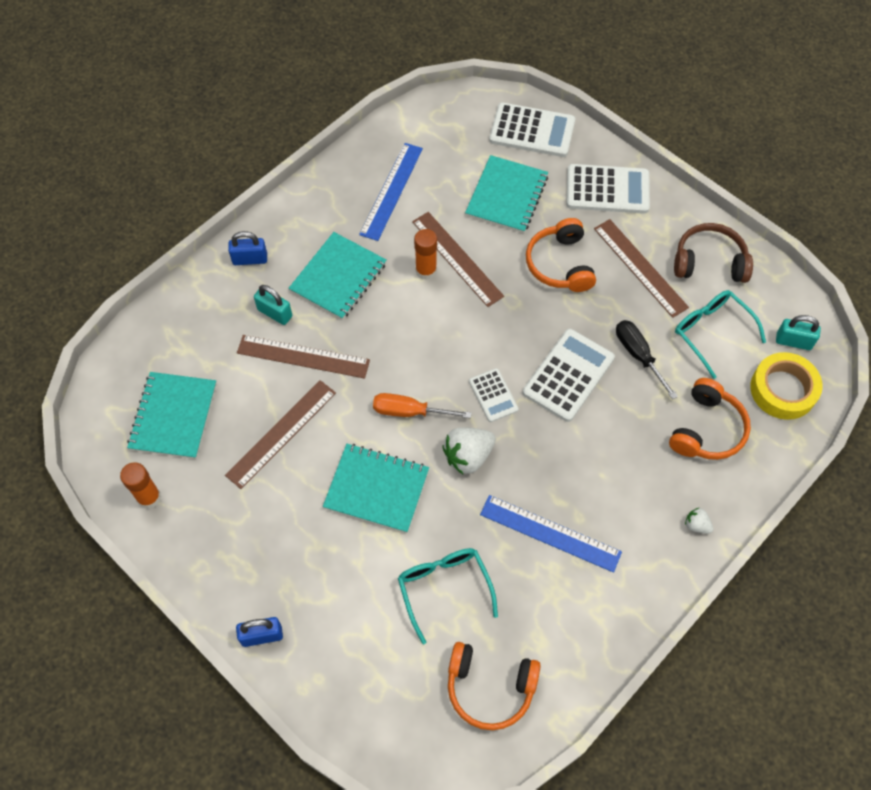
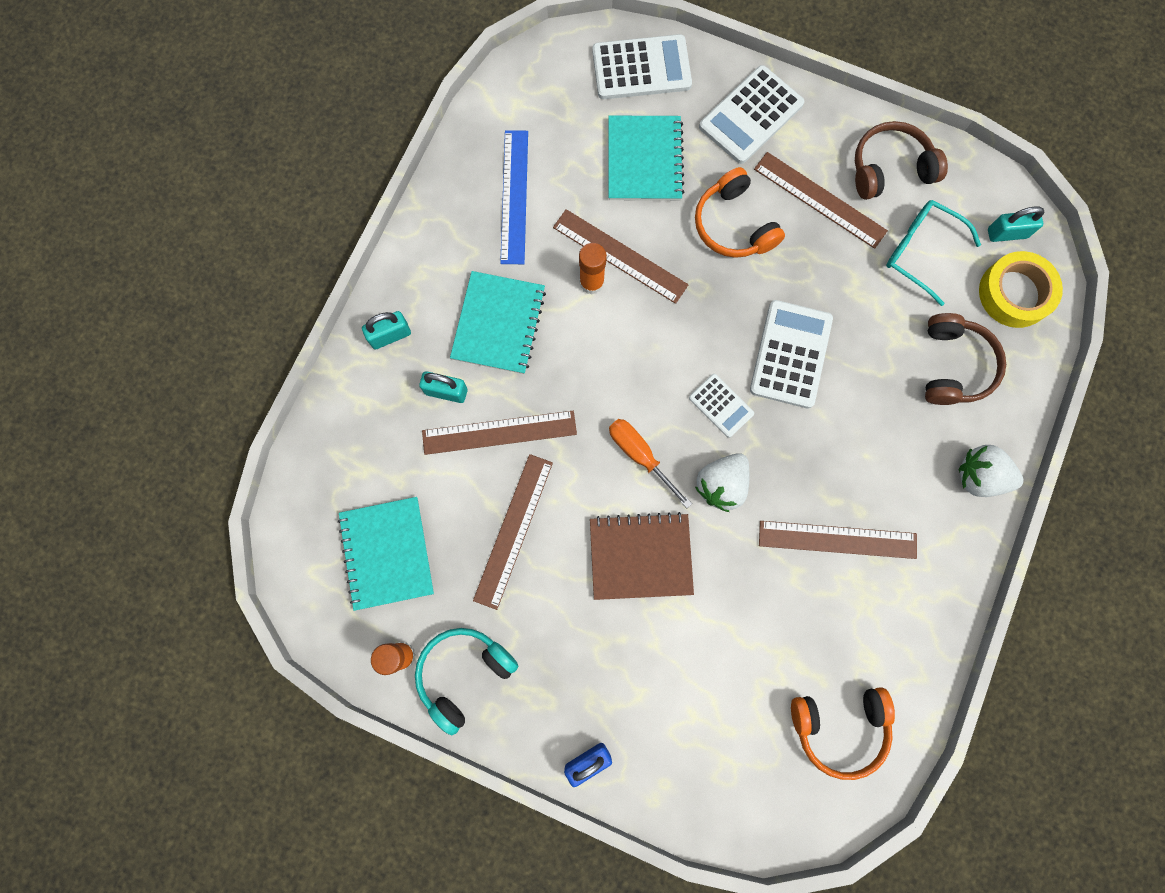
camera: 20 degrees left, 15 degrees up
(191, 529) = (463, 673): none -> turquoise headphones
(250, 259) = (390, 335): blue padlock -> turquoise padlock
(376, 489) = (640, 556): turquoise notebook -> brown notebook
(410, 411) = (640, 456): orange screwdriver -> orange screwdriver turned 60 degrees clockwise
(444, 589) = (754, 640): turquoise glasses -> none
(550, 533) = (837, 539): blue ruler -> brown ruler
(607, 189) = (751, 115): white calculator -> white calculator turned 150 degrees clockwise
(638, 355) = (855, 305): black screwdriver -> none
(696, 525) = (979, 476): white strawberry -> white strawberry, size x1.96
(707, 429) = (954, 366): orange headphones -> brown headphones

